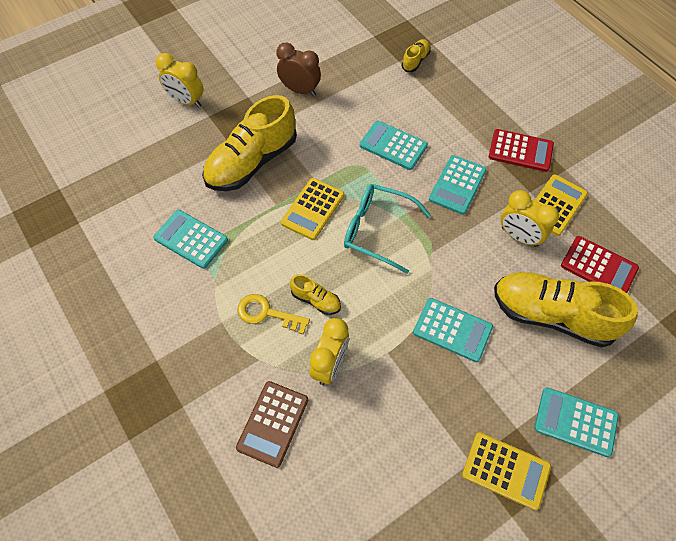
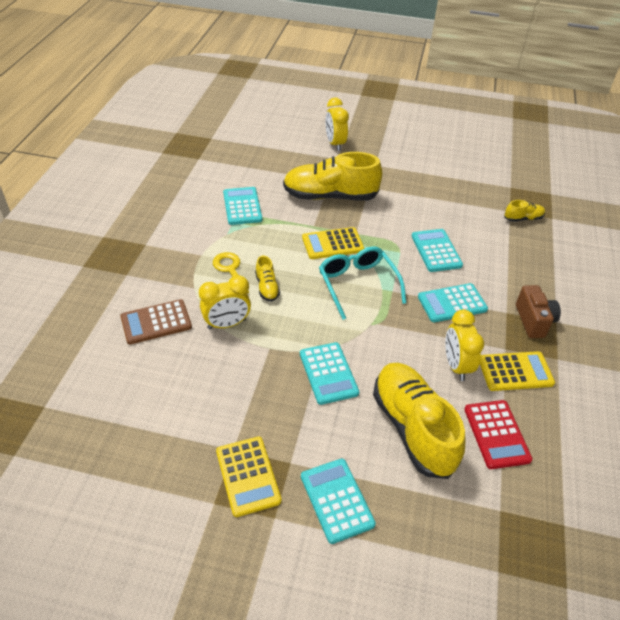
camera: 45 degrees right, 15 degrees down
(300, 90) = (414, 182): brown clock -> none
(520, 151) = (534, 321): red calculator -> brown camera

